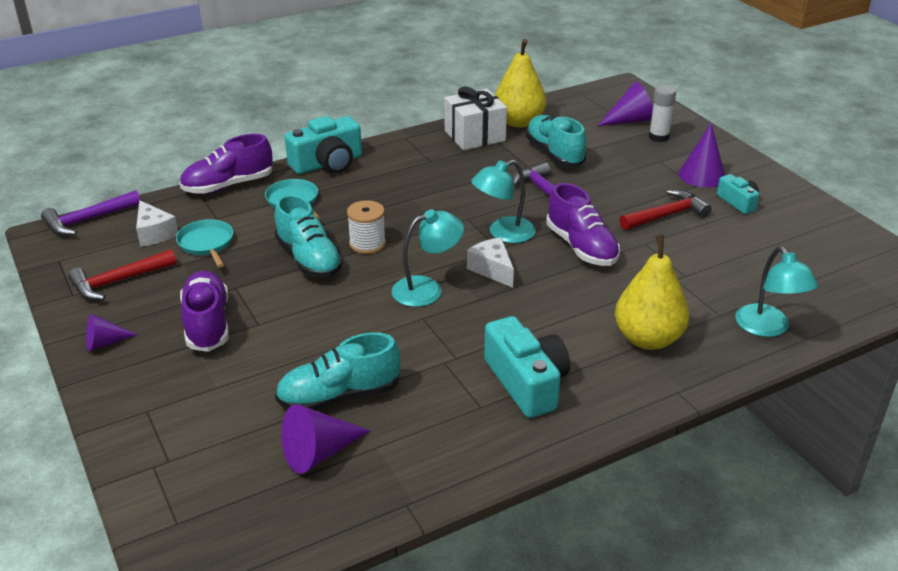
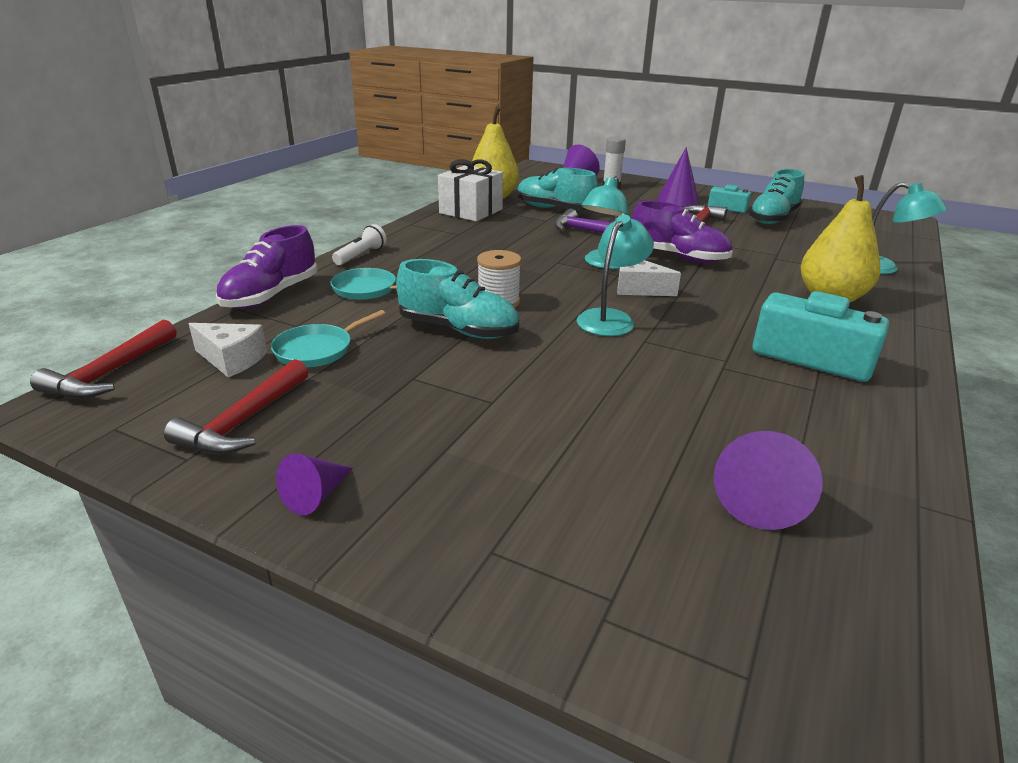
camera: 35 degrees left, 5 degrees down
(88, 220) = (110, 373): purple hammer -> red hammer
(206, 244) = (317, 350): turquoise pan -> turquoise pan turned 75 degrees counterclockwise
(207, 324) = (431, 423): purple shoe -> none
(327, 163) = (361, 255): turquoise camera -> white flashlight
(339, 396) = (685, 434): turquoise shoe -> turquoise shoe (773, 218)

